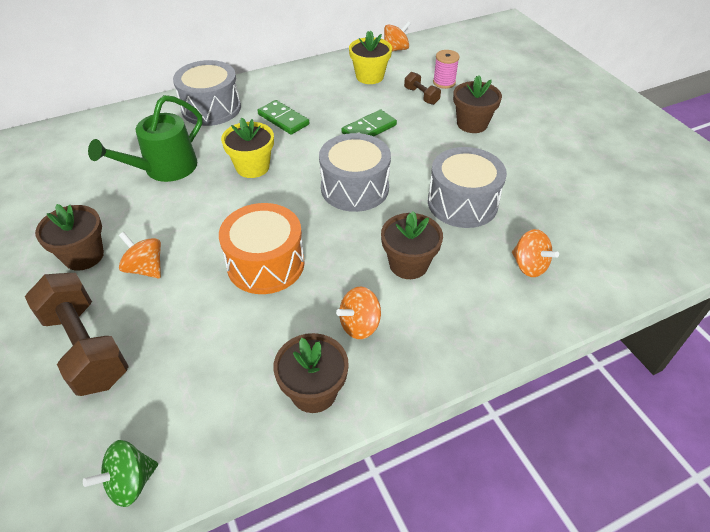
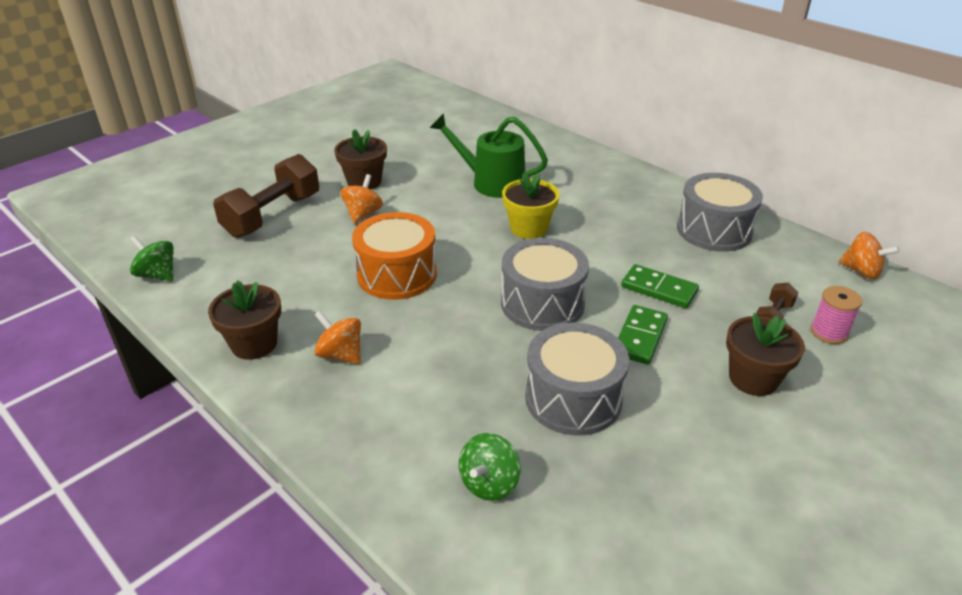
camera: 70 degrees right, 10 degrees down
(211, 108) = (602, 178): grey drum -> grey drum (714, 230)
(283, 119) = (622, 225): green domino -> green domino (640, 337)
(369, 76) = (771, 264): yellow flower pot -> none
(408, 264) = (441, 371): brown flower pot -> none
(529, 266) = (489, 483): orange spinning top -> green spinning top

